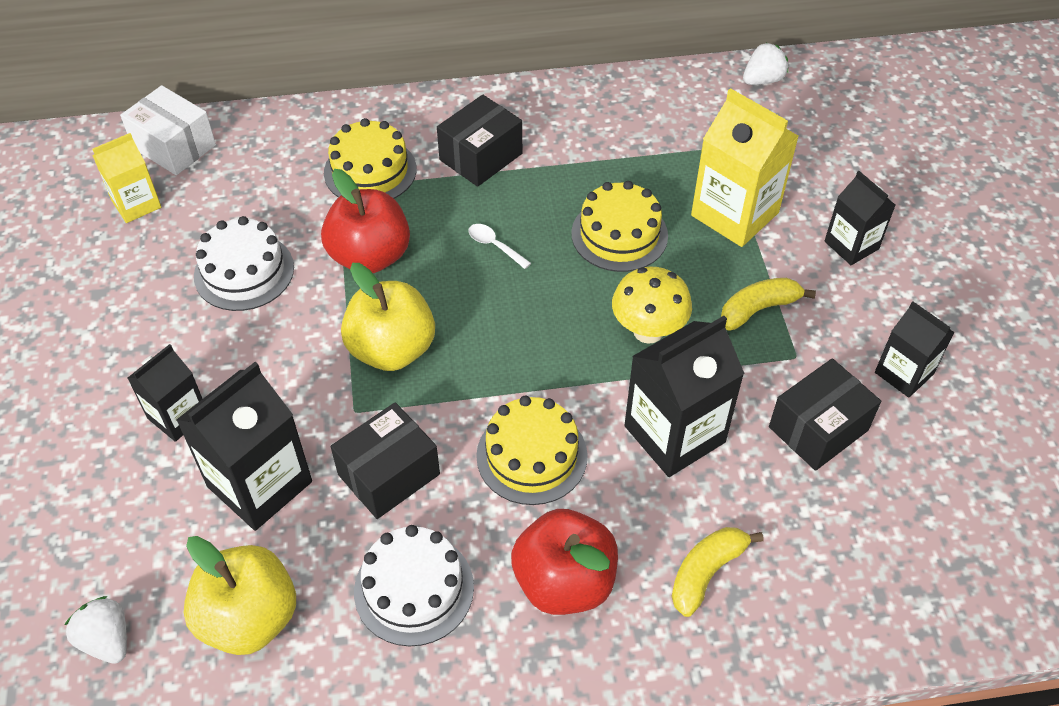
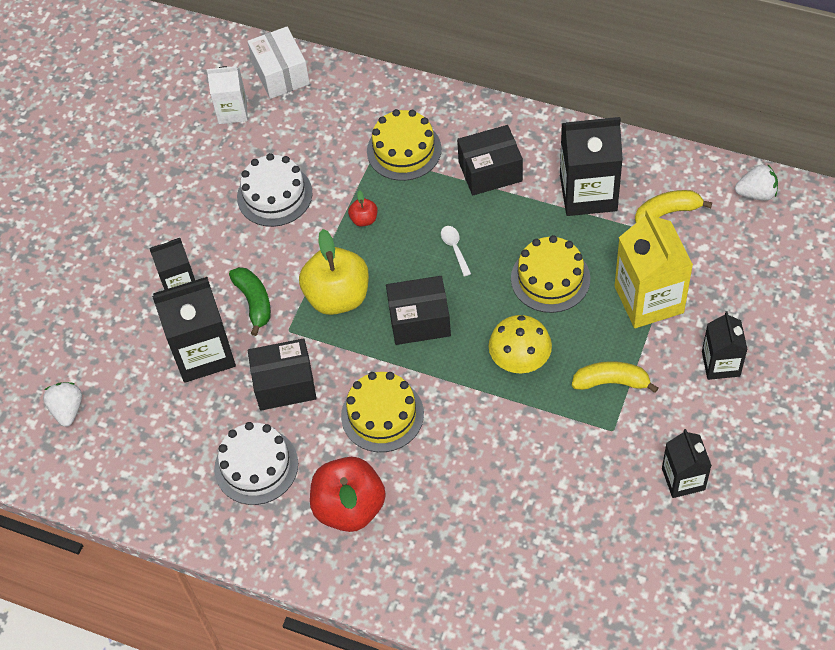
camera: 35 degrees right, 5 degrees up
(136, 204) = (232, 111): yellow carton -> white carton
(249, 618) = (152, 436): yellow apple -> none
(290, 397) = (254, 302): none -> green banana
(370, 256) = (364, 219): red apple -> red apple, size x0.44
(674, 434) = (487, 445): black carton -> black carton (588, 193)
(706, 572) = (443, 546): yellow banana -> yellow banana (667, 212)
(818, 428) = (589, 489): black box -> black box (419, 320)

